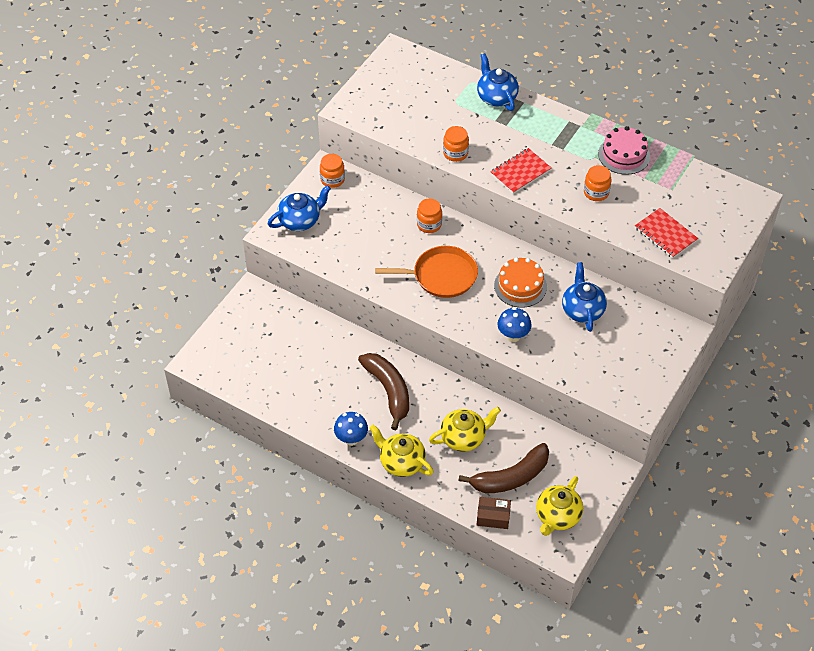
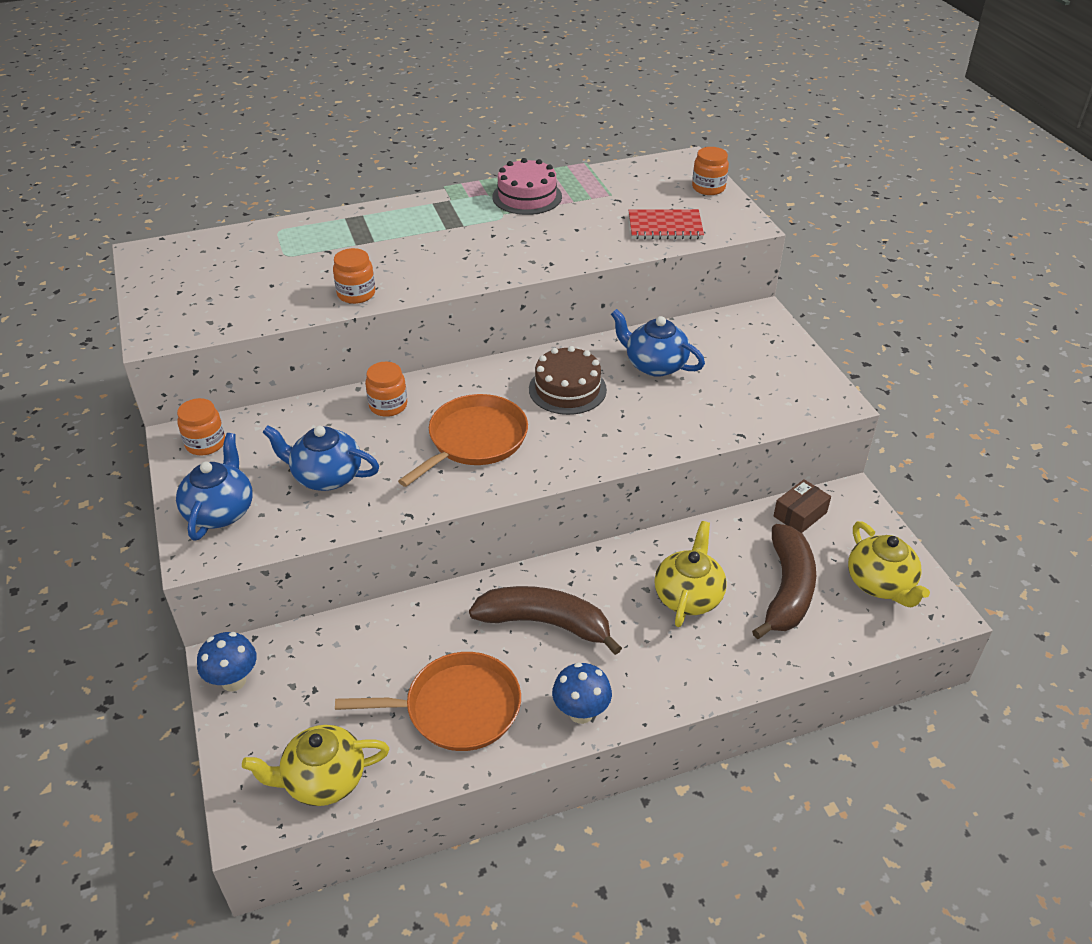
camera: 50 degrees left, 10 degrees down
(310, 391) = (457, 708): none -> orange pan
(401, 462) = (668, 682): yellow teapot -> yellow teapot (323, 780)
(493, 517) = (834, 643): brown box -> brown box (800, 514)
(496, 97) = (326, 227): blue teapot -> blue teapot (326, 476)
(513, 336) = (632, 435): blue mushroom -> blue mushroom (234, 681)
(520, 172) = (452, 267): red notebook -> none
(520, 286) = (567, 389): orange cake -> brown cake
(596, 192) = (551, 237): orange jar -> orange jar (708, 188)

